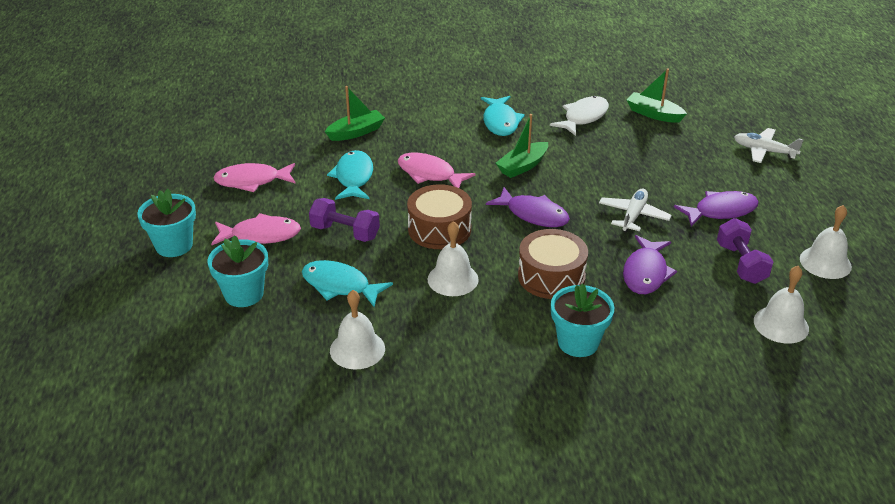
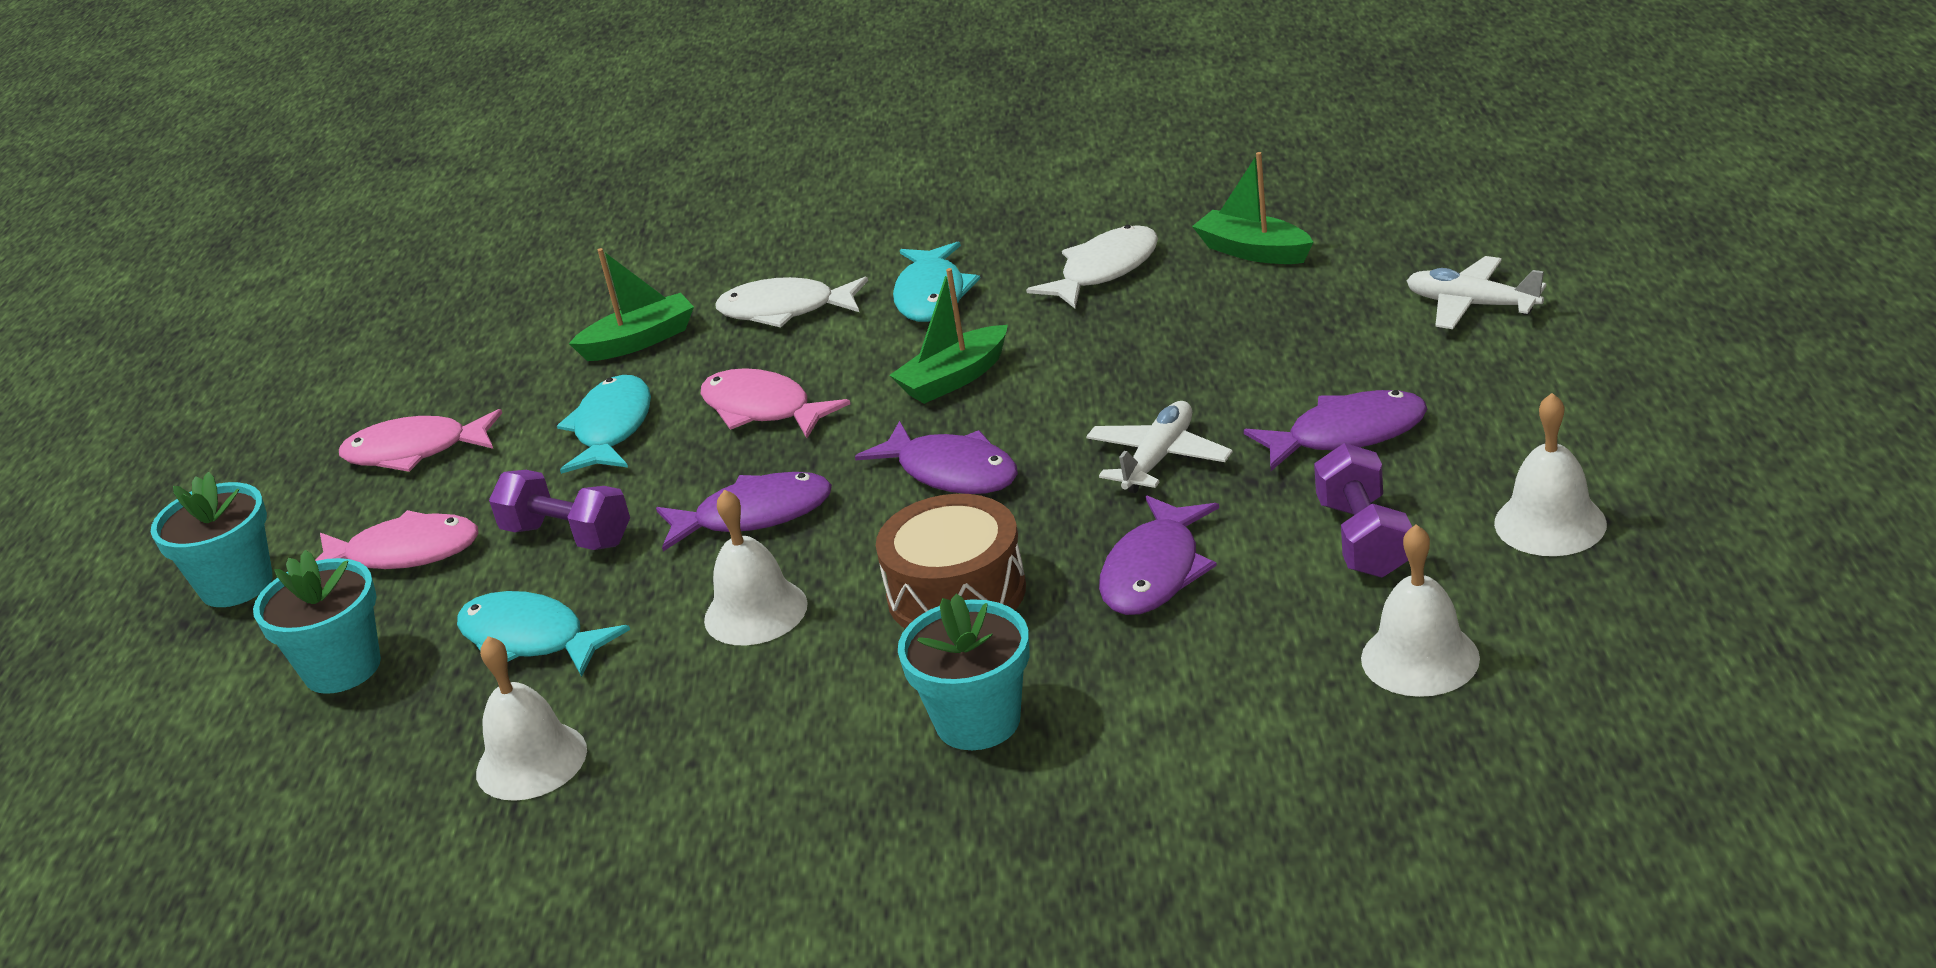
camera: 10 degrees right, 5 degrees down
(427, 123) = (785, 310): none -> white fish
(439, 229) = (754, 516): brown drum -> purple fish

